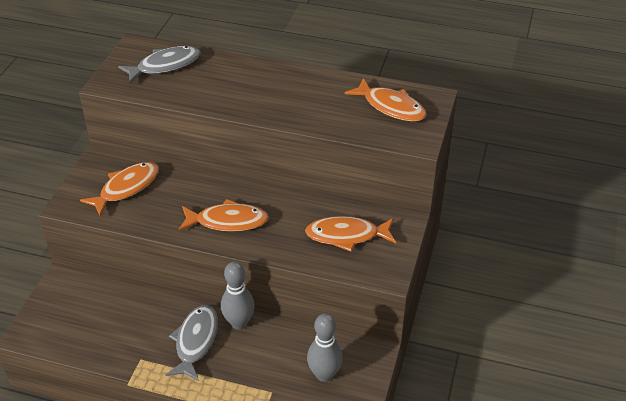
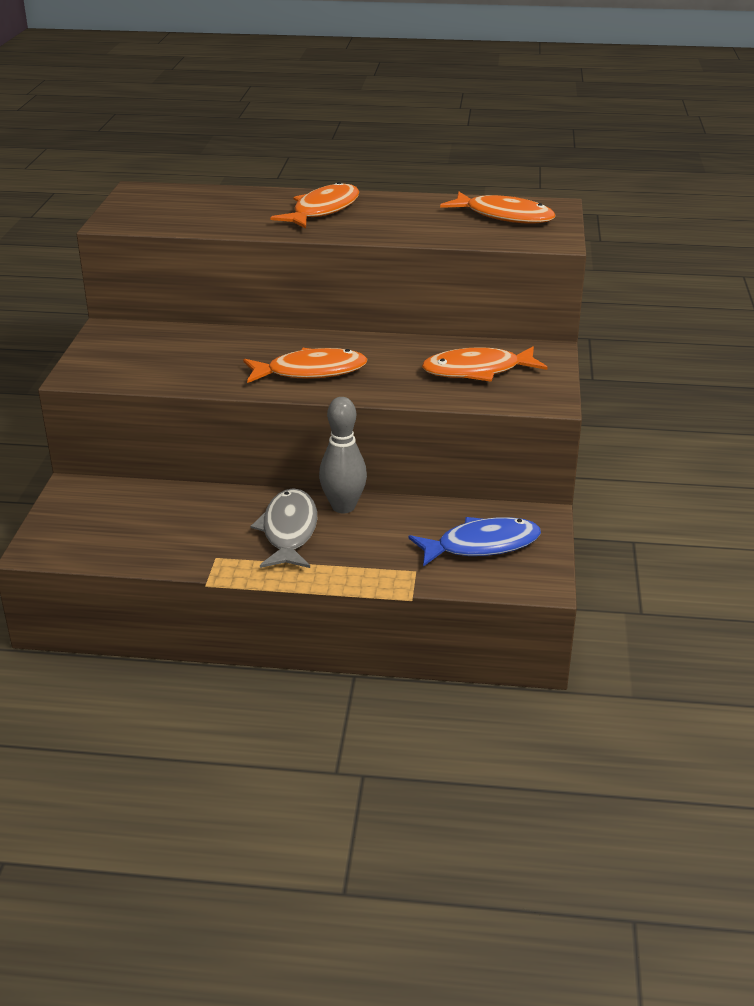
camera: 10 degrees left, 10 degrees down
(126, 188) = (156, 353): orange fish -> orange fish (322, 210)
(165, 66) = (187, 203): grey fish -> none
(324, 374) = (481, 545): grey bowling pin -> blue fish

